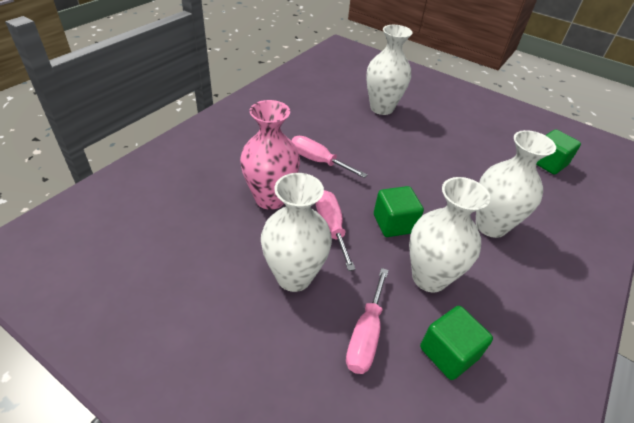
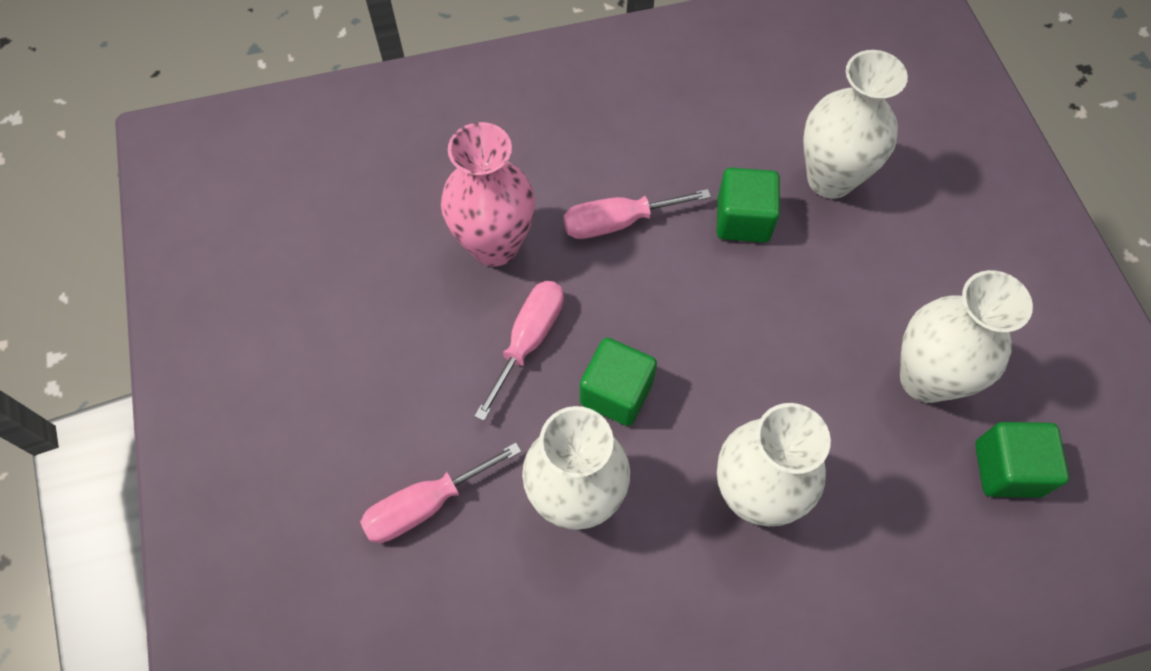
camera: 45 degrees right, 20 degrees up
(294, 276) = (419, 376): white vase -> white vase (925, 378)
(318, 161) = (618, 222): pink screwdriver -> pink screwdriver turned 90 degrees counterclockwise
(448, 353) = (493, 598): green cube -> green cube (743, 220)

